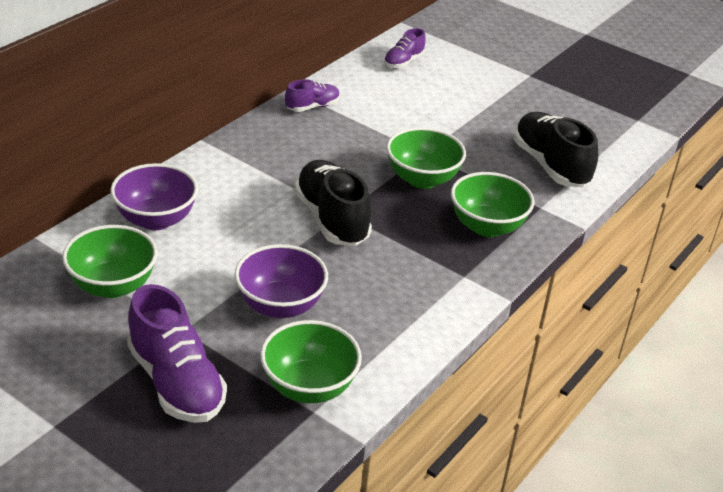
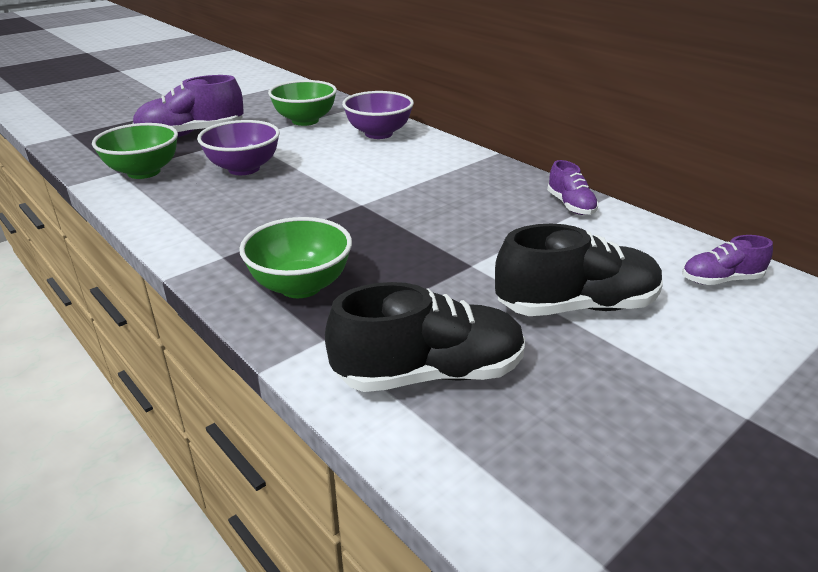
camera: 105 degrees right, 5 degrees down
(331, 219) = (353, 198): black shoe -> black shoe (576, 306)
(403, 62) = (720, 280): purple shoe -> purple shoe turned 60 degrees counterclockwise
(422, 179) = (412, 255): green bowl -> none

